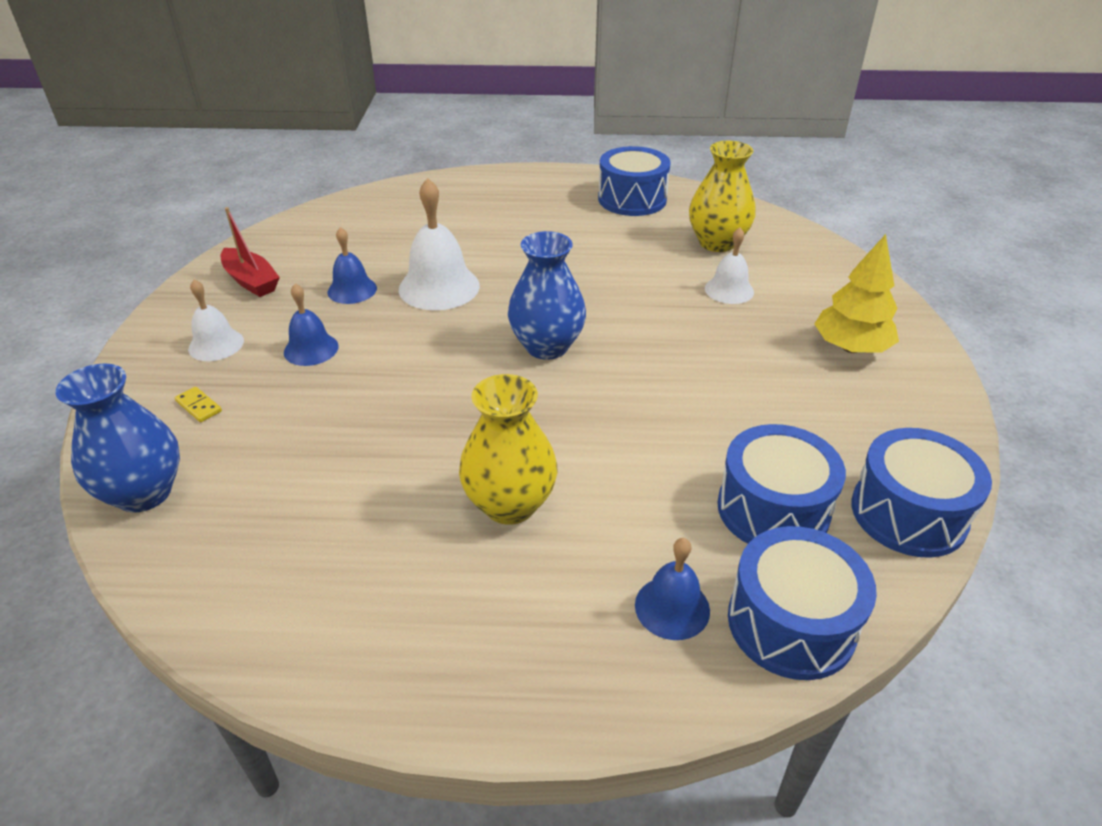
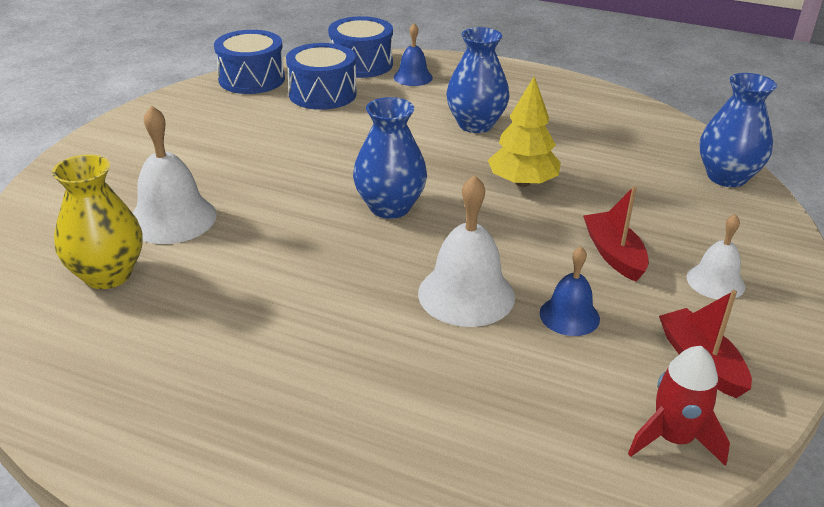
camera: 160 degrees left, 5 degrees down
(199, 406) = (709, 226): yellow domino -> none
(283, 238) = (673, 439): none -> red rocket
(311, 349) = (614, 254): blue bell -> red boat
(510, 504) = (475, 124): yellow vase -> blue vase
(632, 199) = (118, 380): blue drum -> none
(729, 290) = (172, 218): white bell -> white bell, size x1.67
(850, 347) = (146, 152): yellow tree -> yellow tree (522, 182)

